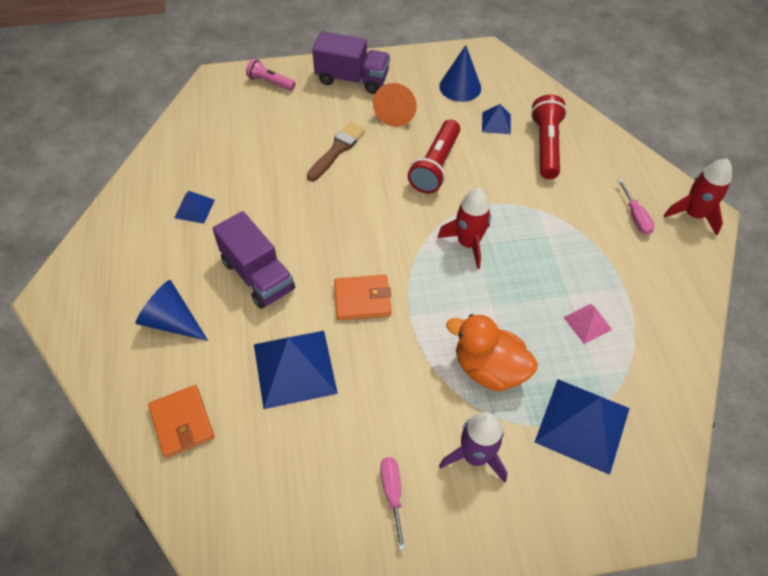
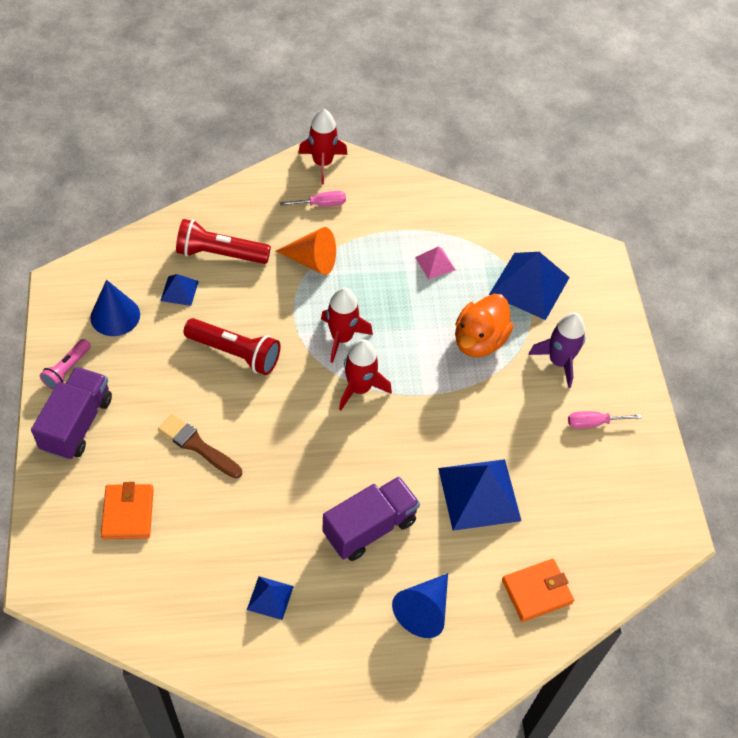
camera: 90 degrees left, 0 degrees up
(270, 82) = (63, 517): pink flashlight -> pink flashlight (67, 370)
(362, 299) = (404, 433): orange wallet -> orange wallet (128, 513)
(397, 112) = (144, 382): orange cone -> orange cone (312, 261)
(410, 261) = (359, 388): none -> red rocket

